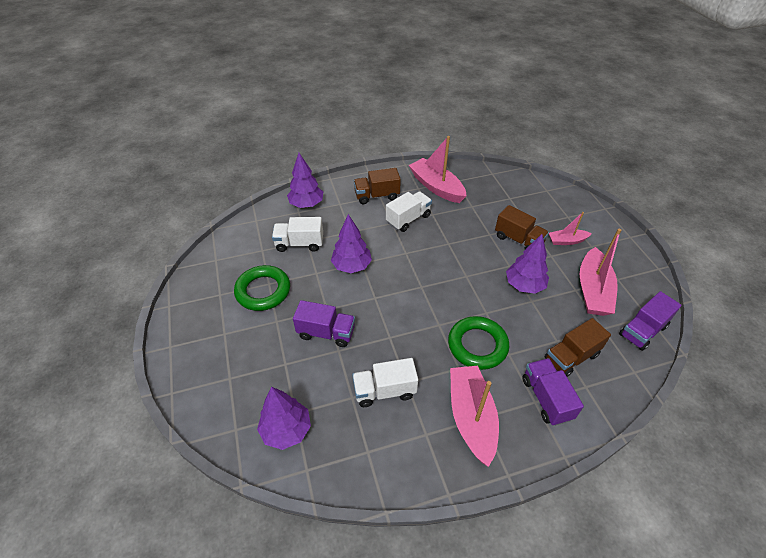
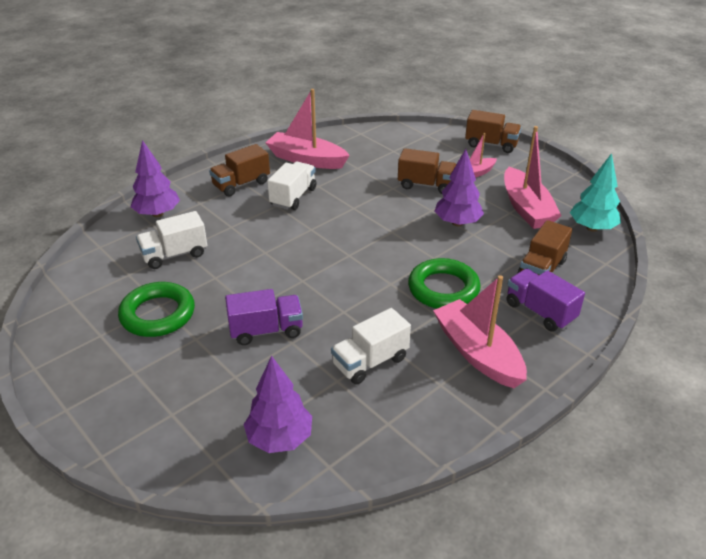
camera: 25 degrees left, 10 degrees down
(352, 266) = (255, 258): purple tree -> none
(597, 216) = (491, 144): none -> brown truck
(642, 331) = (592, 228): purple truck -> turquoise tree

